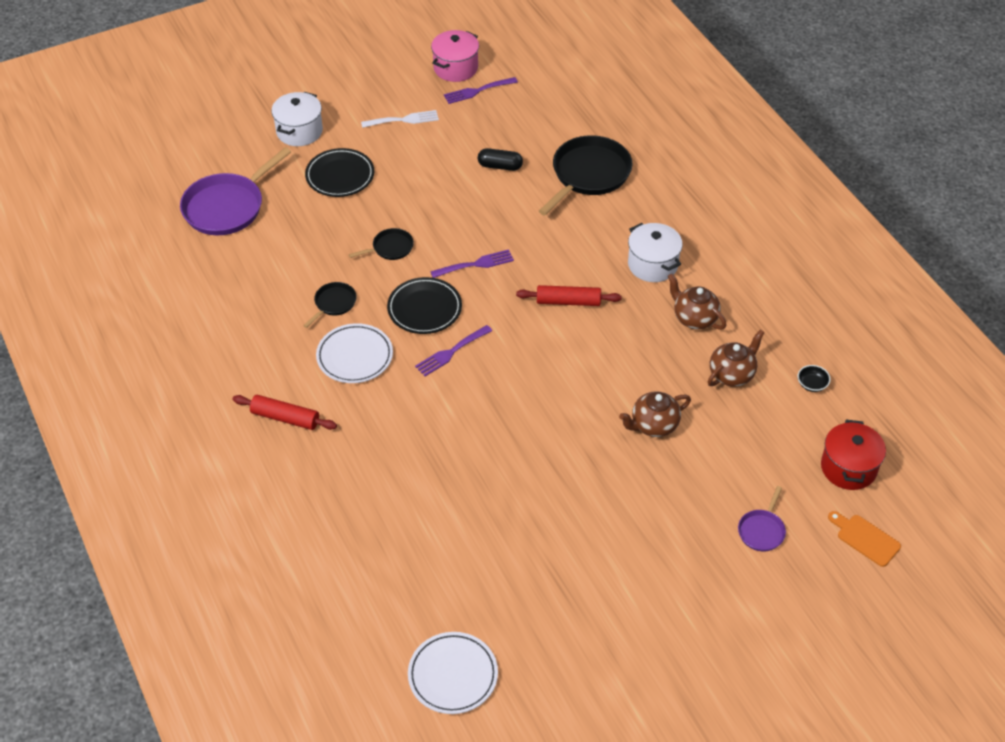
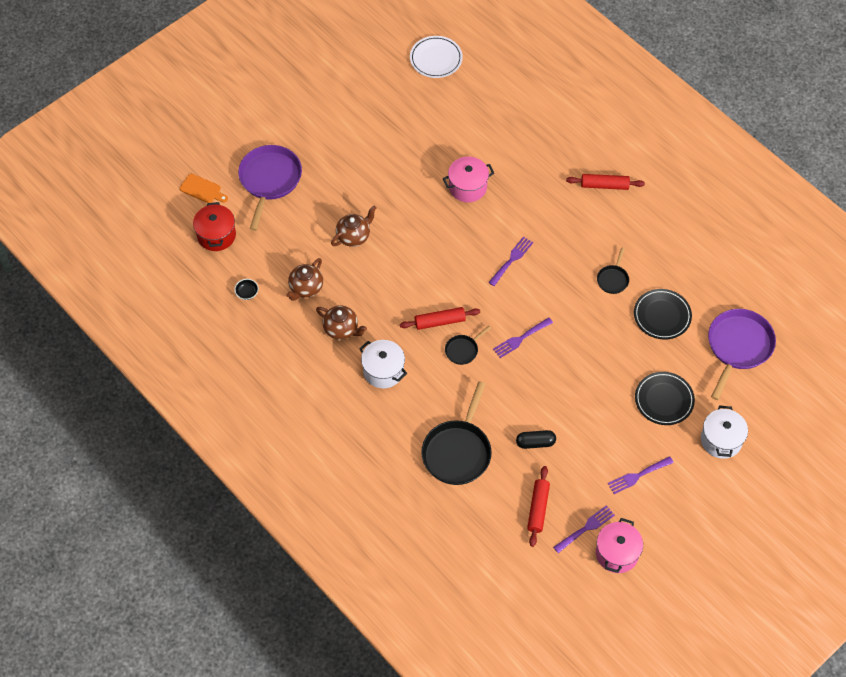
camera: 165 degrees right, 10 degrees up
(355, 356) = (578, 241): white plate -> none
(390, 248) = (592, 338): black pan -> black pan (463, 350)
(403, 120) = (638, 476): white fork -> purple fork
(424, 308) = (544, 290): black plate -> black plate (662, 316)
(475, 457) = (467, 187): none -> pink pot
(520, 114) = (538, 508): none -> red rolling pin
(762, 530) = (269, 180): purple pan -> purple pan, size x2.03

